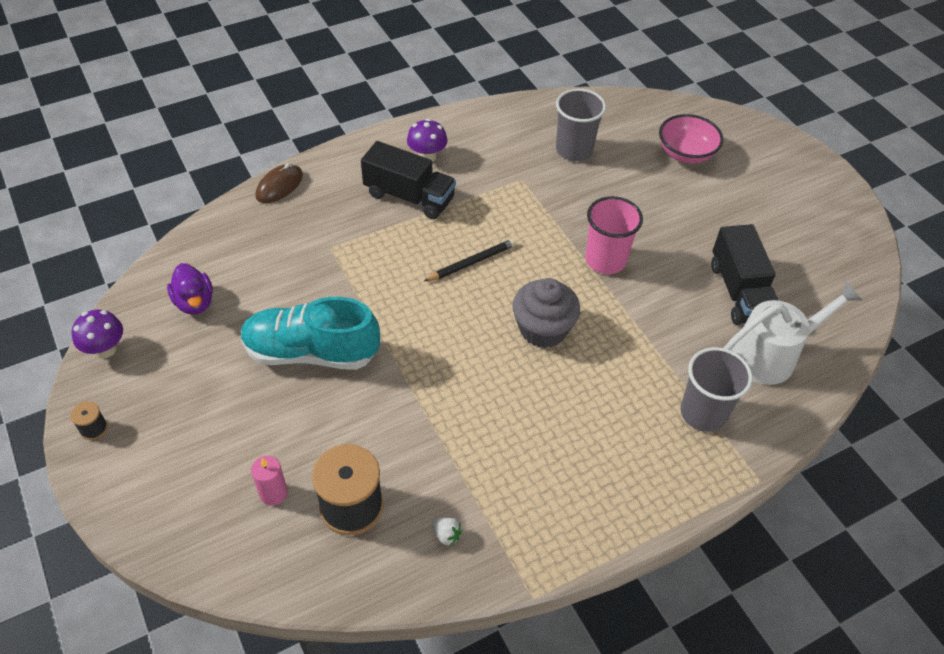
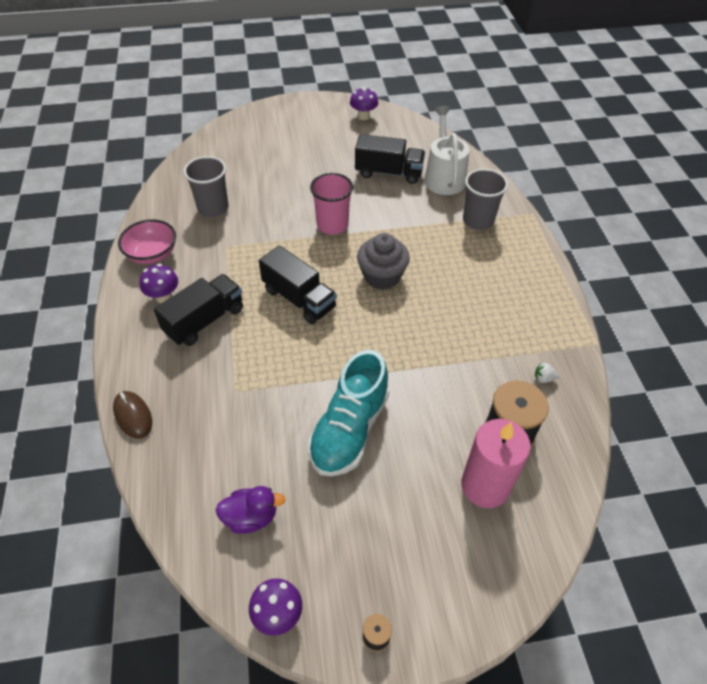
camera: 70 degrees left, 0 degrees up
(273, 493) = (485, 486): pink candle -> pink candle, size x2.04
(446, 535) = (543, 378): white strawberry -> white strawberry turned 135 degrees counterclockwise
(472, 262) = (299, 299): black pencil -> black truck
(686, 154) = (253, 154): pink bowl -> pink bowl (152, 254)
(841, 237) = (363, 116): none -> purple mushroom

